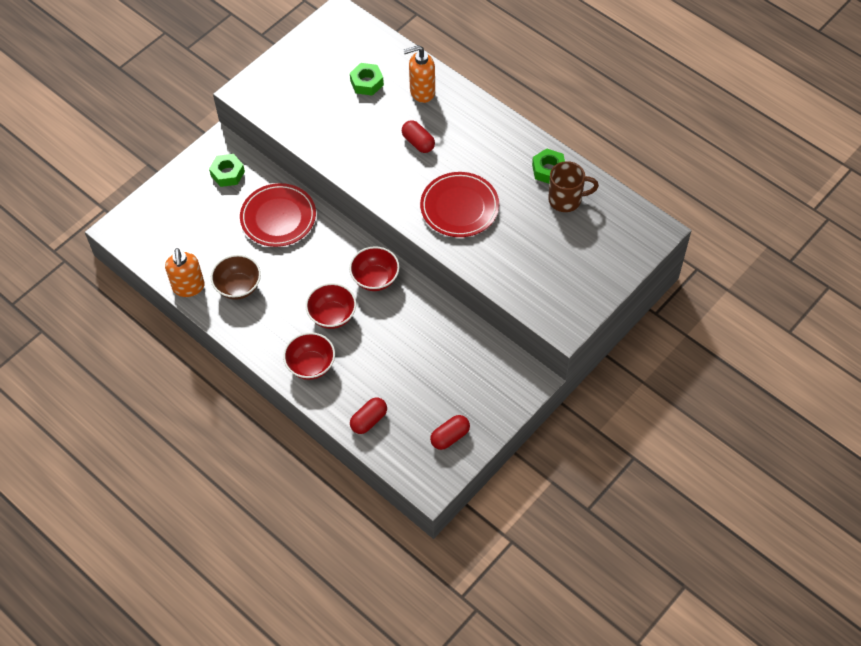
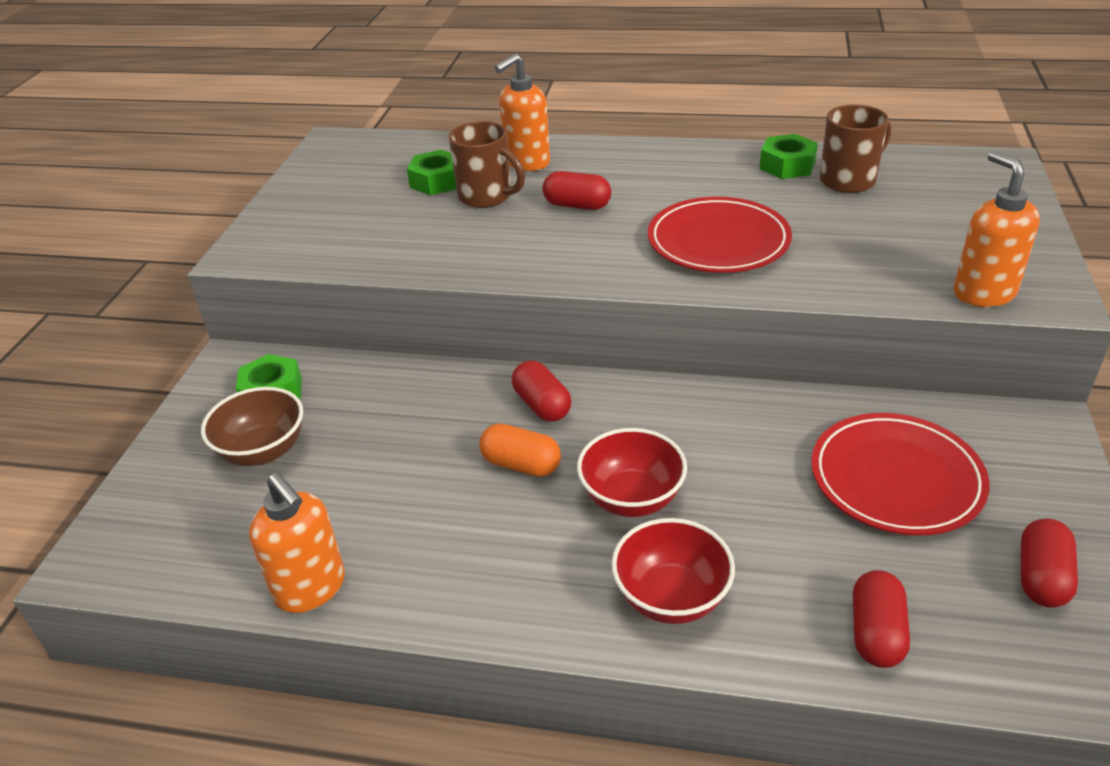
camera: 30 degrees left, 20 degrees down
(238, 287) = (415, 539): brown bowl -> brown bowl (263, 451)
(278, 217) = (409, 409): red plate -> red plate (896, 479)
(302, 274) = (521, 464): none -> orange capsule
(334, 247) = (542, 405): none -> red capsule
(375, 279) = (650, 414): red bowl -> none
(381, 110) = (487, 197): none -> brown mug
(540, 307) = (983, 293): none -> orange soap dispenser

